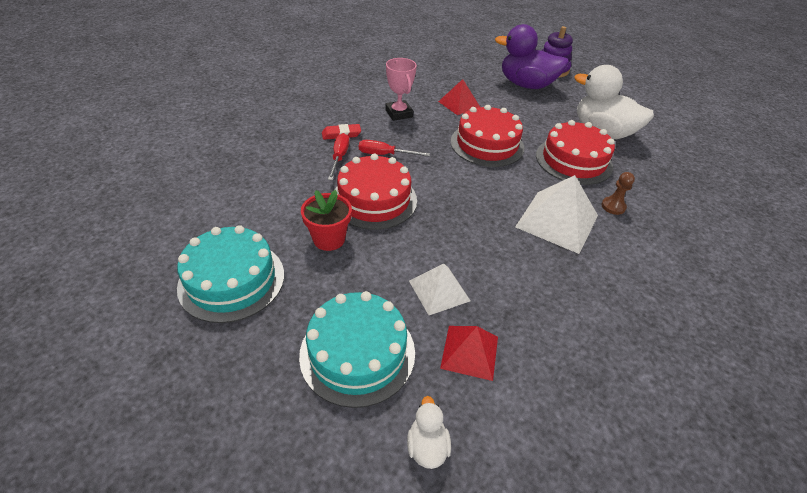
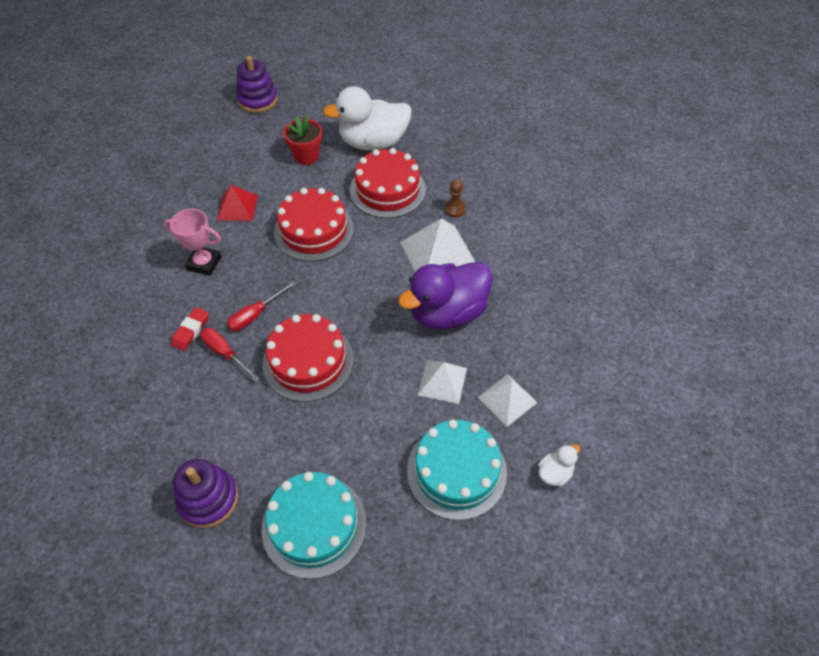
camera: 50 degrees left, 10 degrees up
(215, 210) = (208, 499): none -> purple stacking toy
(329, 239) = (327, 424): red flower pot -> red flower pot (306, 156)
(427, 446) = (554, 473): white duck -> white duck turned 105 degrees clockwise
(470, 352) = (507, 399): red pyramid -> white pyramid
(526, 85) = (261, 137): purple duck -> purple duck (447, 312)

